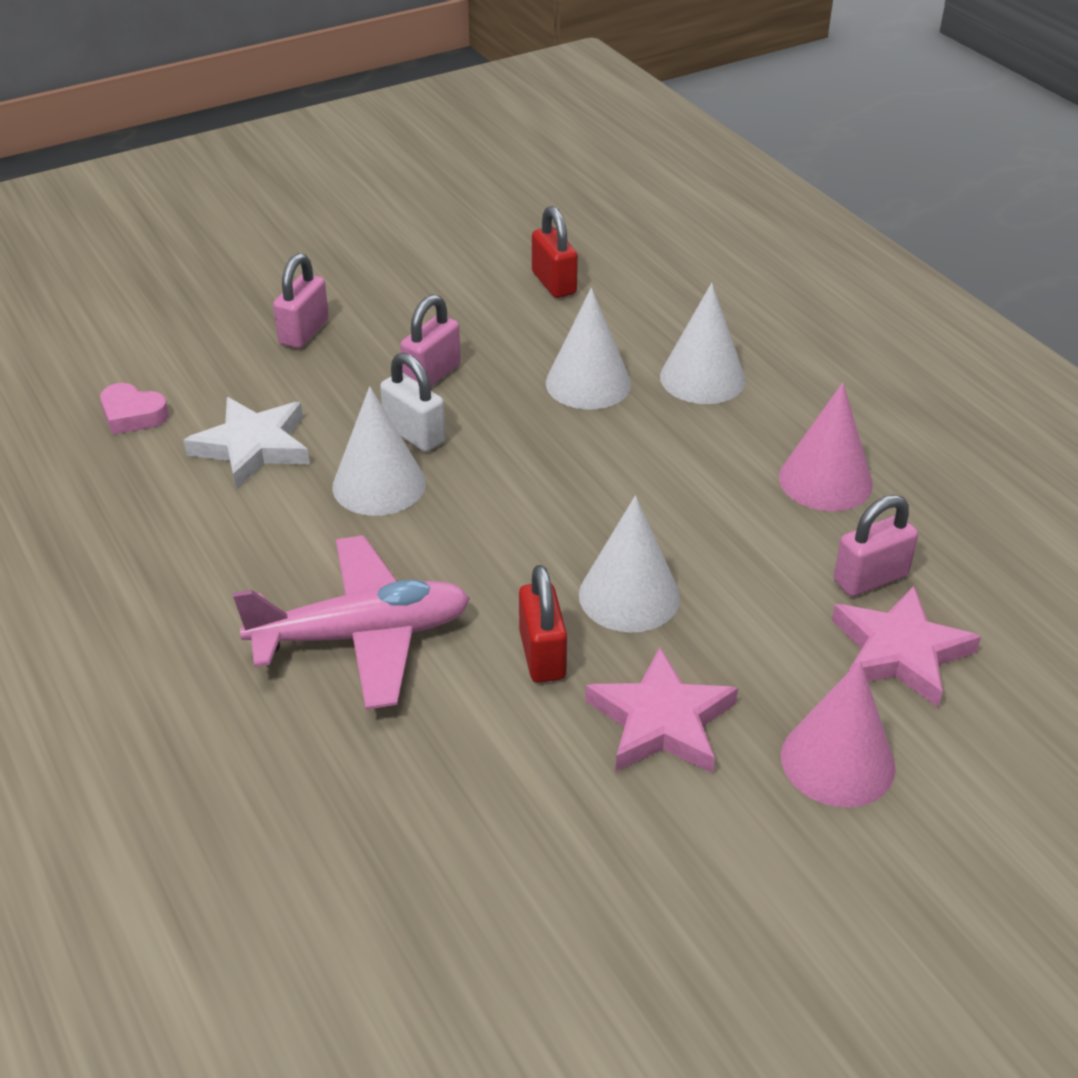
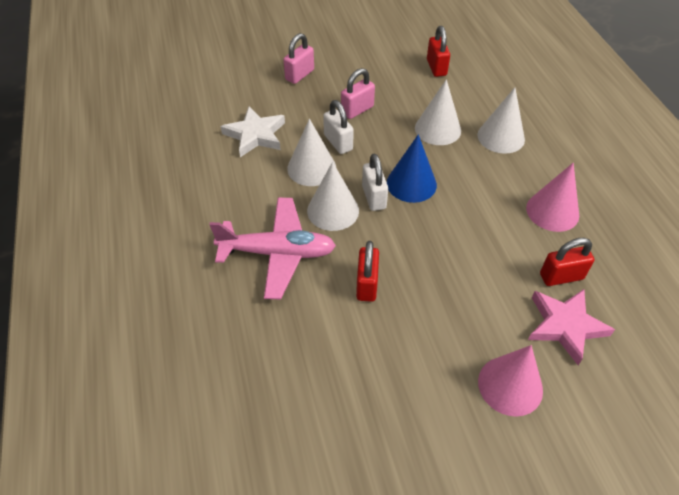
camera: 15 degrees right, 10 degrees up
(133, 415) = (203, 107): pink heart -> none
(509, 512) = (374, 197): none -> white padlock
(569, 479) = (411, 183): none -> blue cone
(629, 595) = (423, 259): white cone -> white cone (333, 210)
(661, 721) = (419, 338): pink star -> none
(870, 578) = (561, 276): pink padlock -> red padlock

